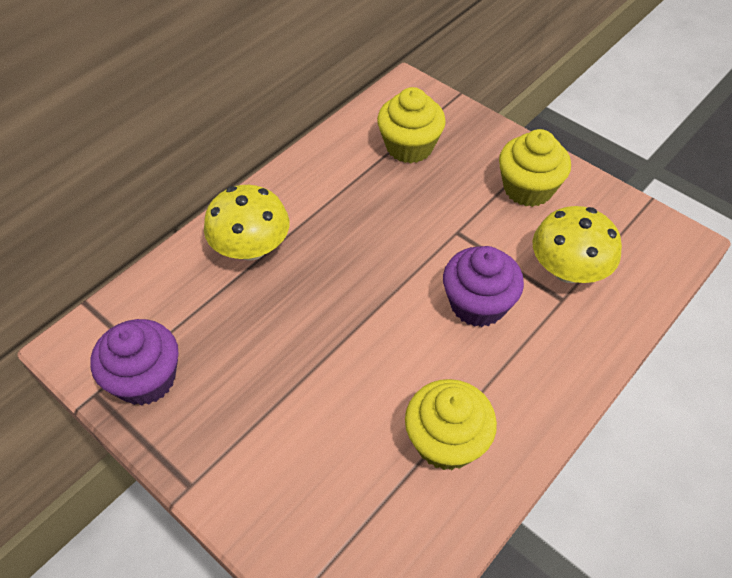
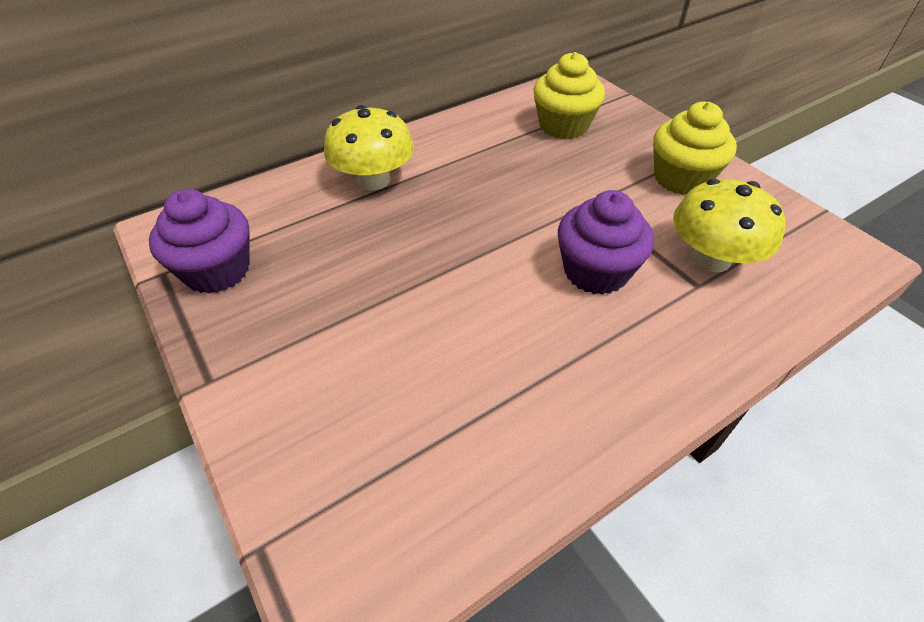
camera: 15 degrees right, 5 degrees down
(446, 441) = (516, 403): yellow cupcake -> none

